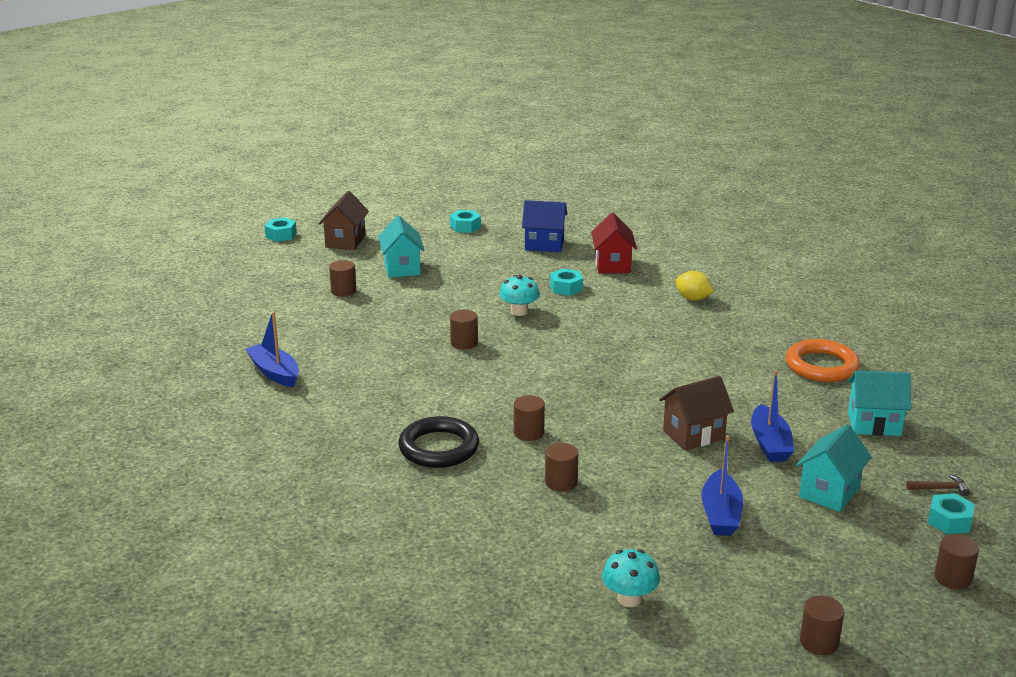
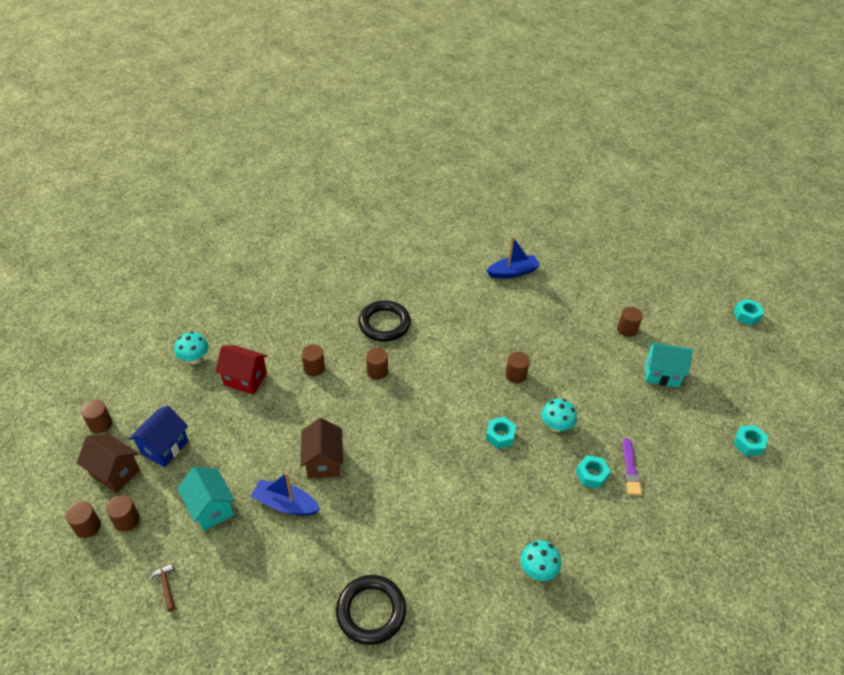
camera: 110 degrees right, 20 degrees up
(345, 241) = (726, 351): brown house -> brown house (115, 473)
(542, 272) = (630, 469): none -> purple brush
(544, 245) = (692, 493): blue house -> blue house (164, 447)
(612, 265) = (632, 533): red house -> red house (245, 379)
(693, 299) = (538, 570): yellow lemon -> turquoise mushroom
(720, 514) = (232, 434): blue boat -> none
(821, 366) = (371, 611): orange ring -> black ring
(874, 424) = (267, 595): turquoise house -> none
(911, 550) = (127, 520): none -> brown cylinder
(940, 489) = (166, 586): brown hammer -> brown hammer turned 135 degrees clockwise
(949, 521) = (133, 566): turquoise nut -> turquoise nut (500, 436)

